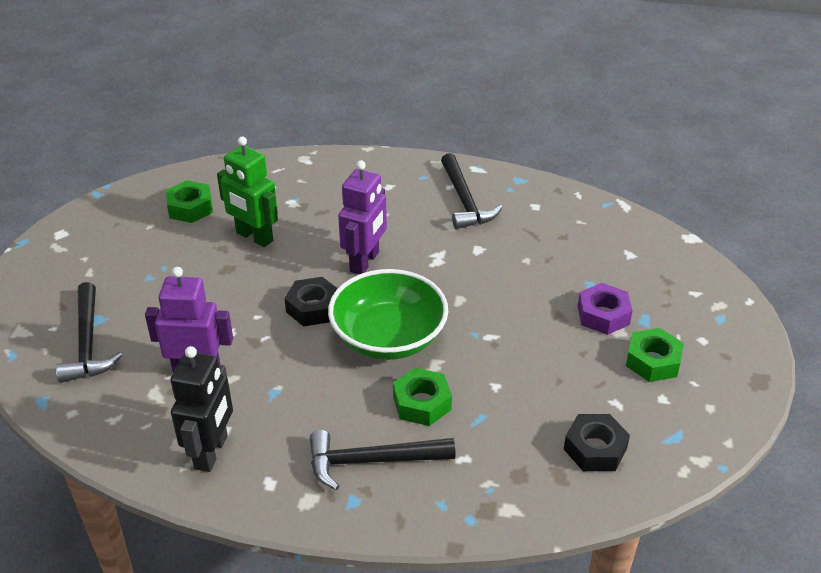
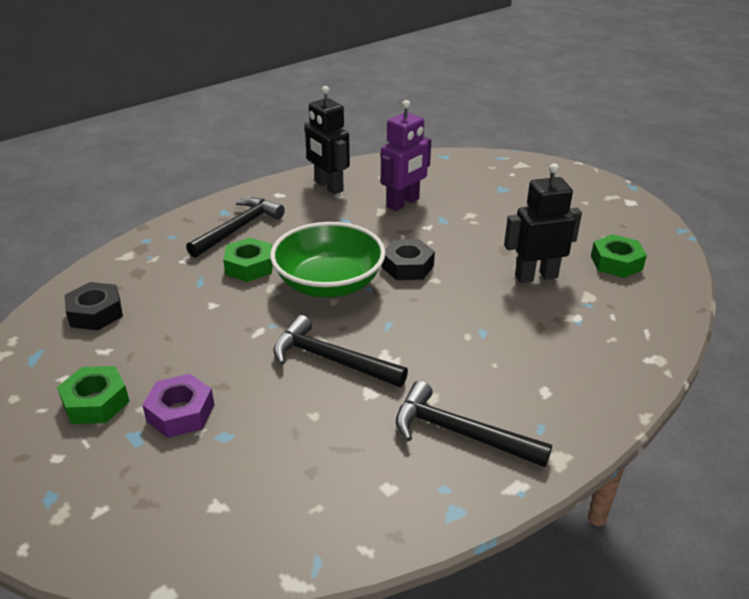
camera: 130 degrees right, 5 degrees down
(87, 343) = (480, 179): black hammer -> black hammer (331, 359)
(254, 237) = (536, 276): green robot -> black robot
(365, 262) = (433, 315): purple robot -> none

